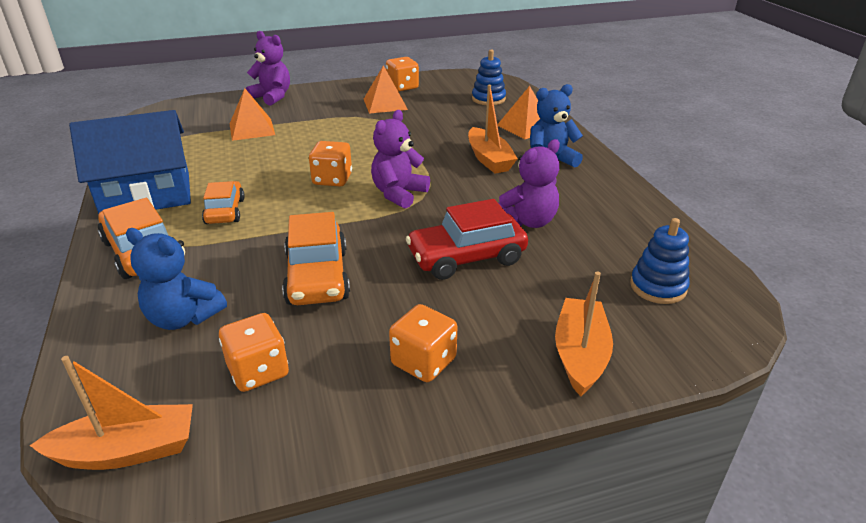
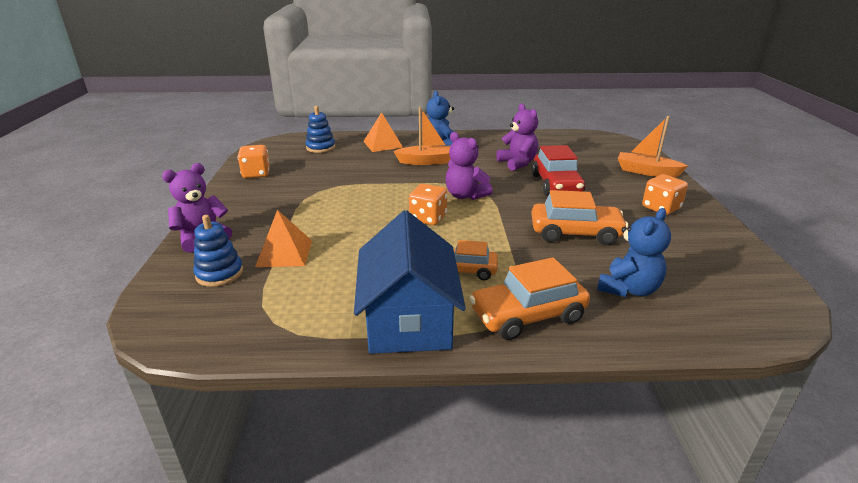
camera: 75 degrees left, 5 degrees down
(127, 450) = (772, 307): orange boat -> none
(258, 371) = (682, 258): orange dice -> none
(385, 104) = (288, 184): orange pyramid -> none
(658, 287) = (589, 147): blue stacking toy -> blue stacking toy (219, 274)

